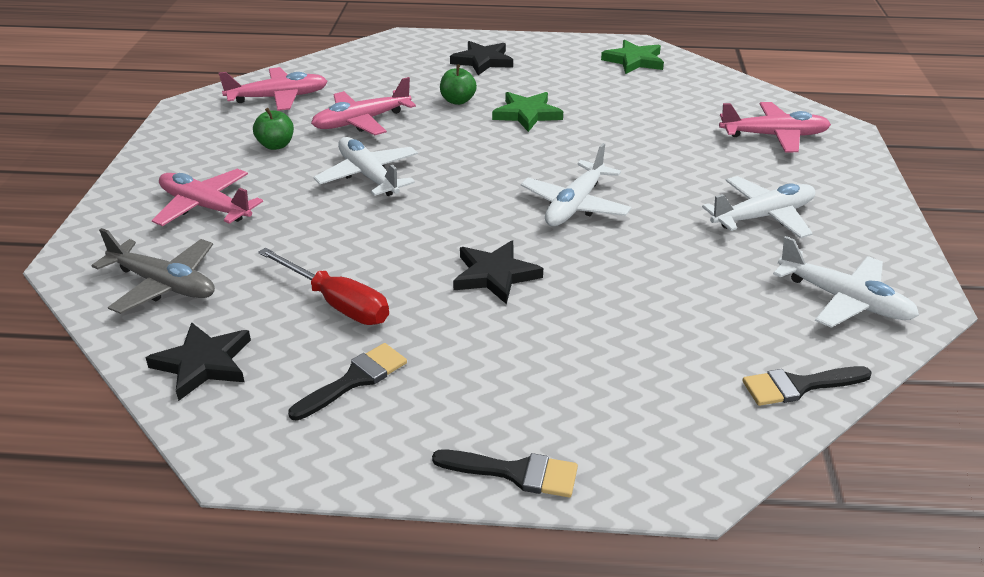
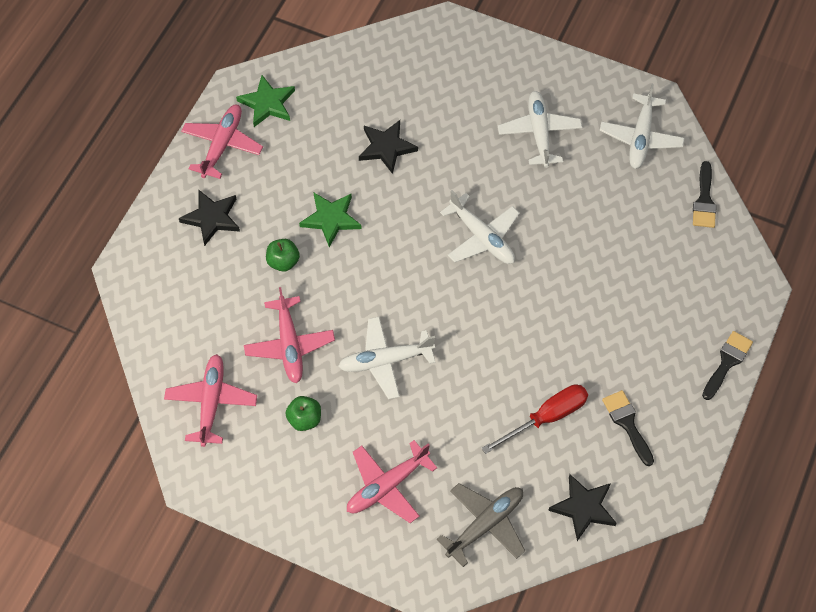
camera: 70 degrees left, 25 degrees up
(495, 275) = (548, 315): black star -> black star (386, 148)
(774, 136) = (438, 71): pink plane -> pink plane (222, 145)
(844, 300) = (640, 138): white plane -> white plane turned 135 degrees clockwise

